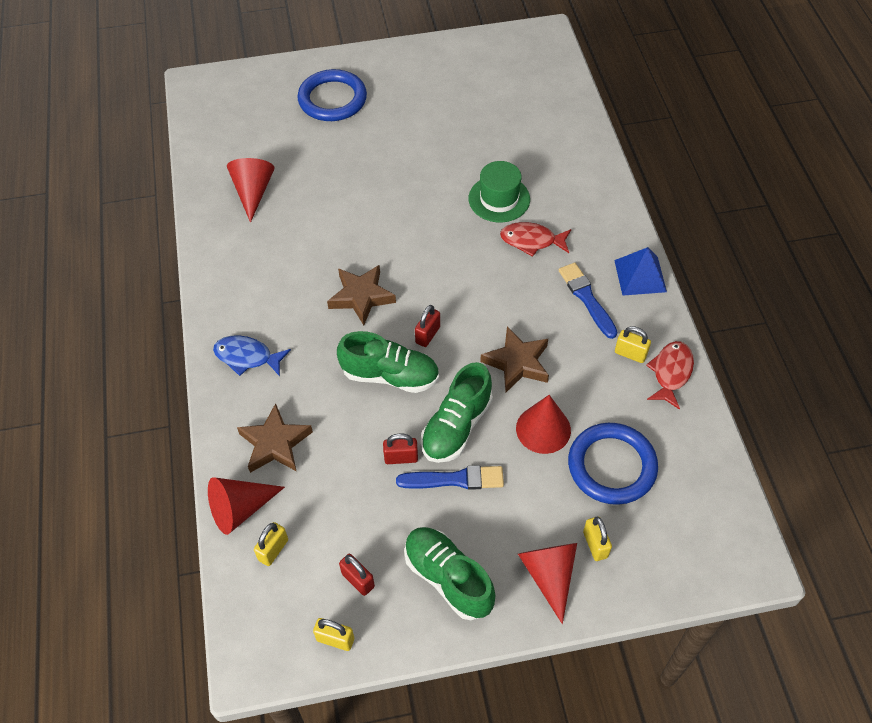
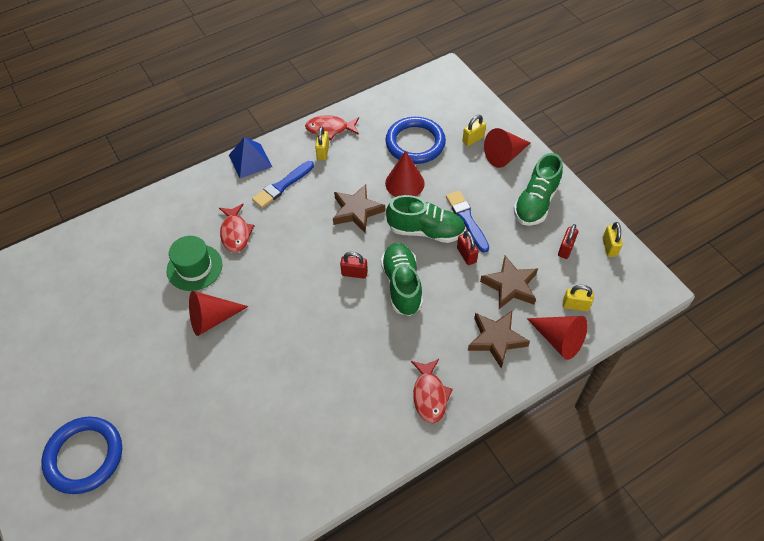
camera: 110 degrees left, 0 degrees up
(247, 357) = (429, 395): blue fish -> red fish
(253, 192) = (239, 478): red cone -> red cone (212, 318)
(361, 297) = (334, 332): brown star -> brown star (510, 286)

